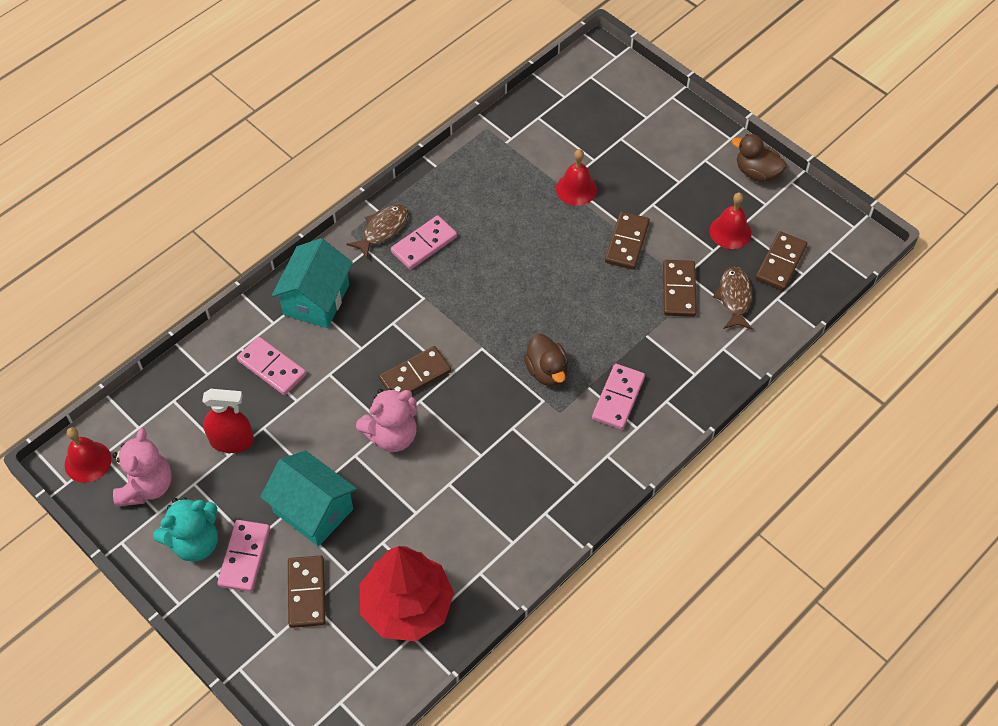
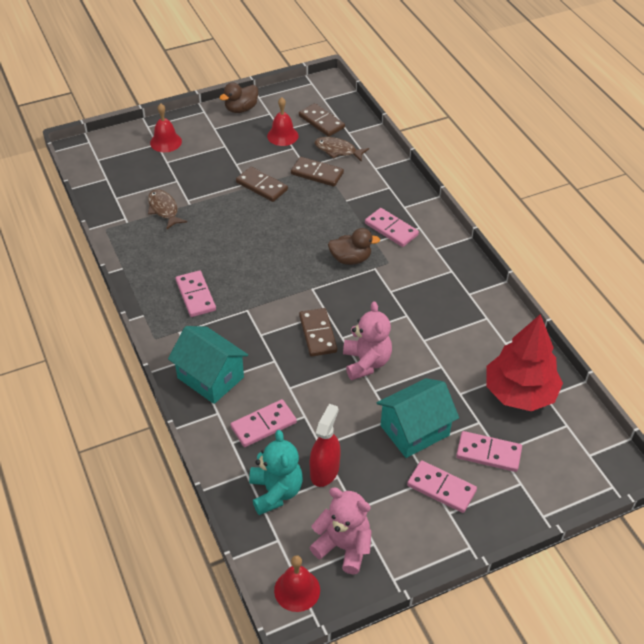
camera: 70 degrees left, 10 degrees down
(195, 542) = (414, 521): turquoise teddy bear -> turquoise teddy bear (275, 492)
(307, 593) = (488, 453): brown domino -> pink domino
(382, 230) = (165, 317): brown fish -> brown fish (164, 209)
(576, 189) = (197, 197): red bell -> red bell (166, 142)

